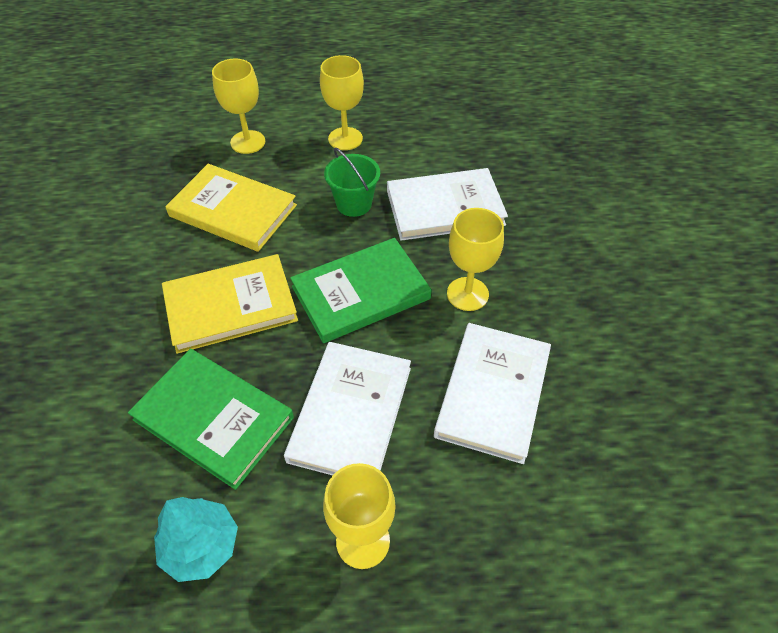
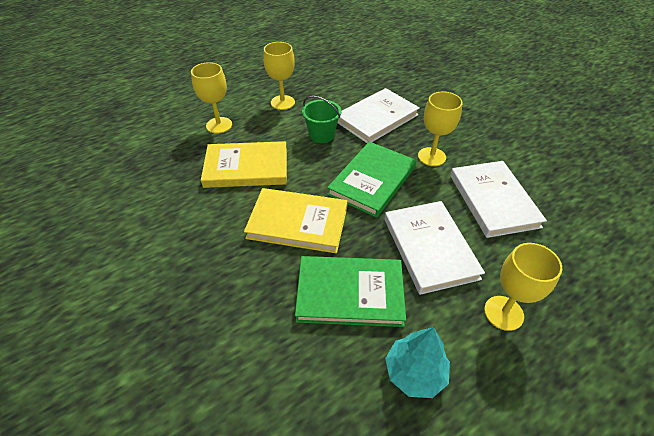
camera: 30 degrees left, 5 degrees down
(230, 306) = (298, 222): yellow book -> yellow book turned 60 degrees clockwise

